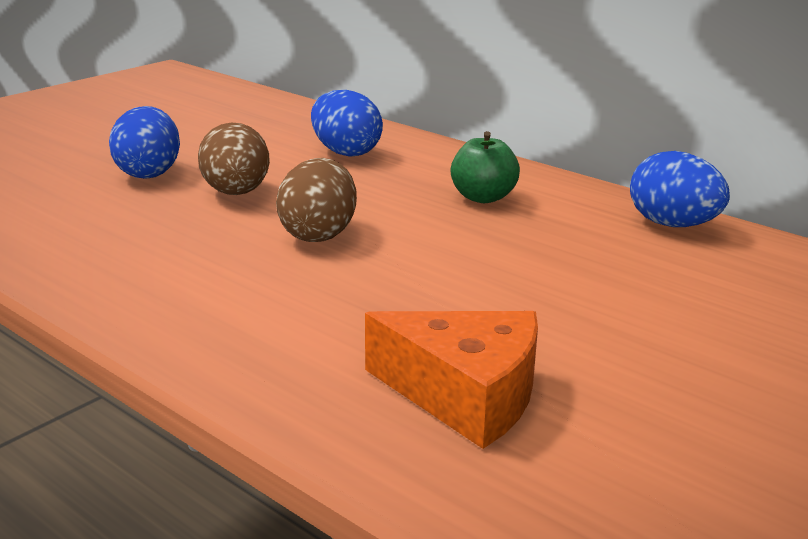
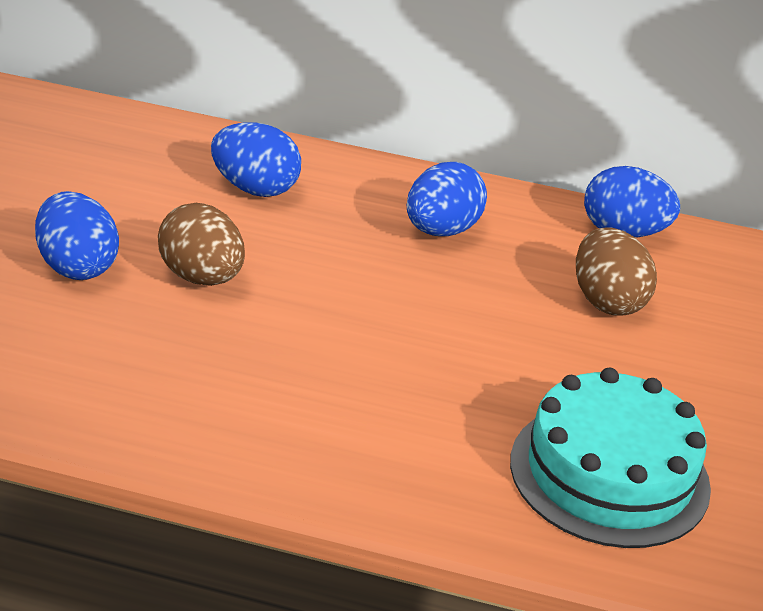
camera: 30 degrees left, 10 degrees up
(319, 234) = (336, 318): brown egg -> brown egg (607, 301)
(465, 395) = (609, 473): orange cheese -> turquoise cake
(483, 197) = (441, 230): green apple -> blue egg

